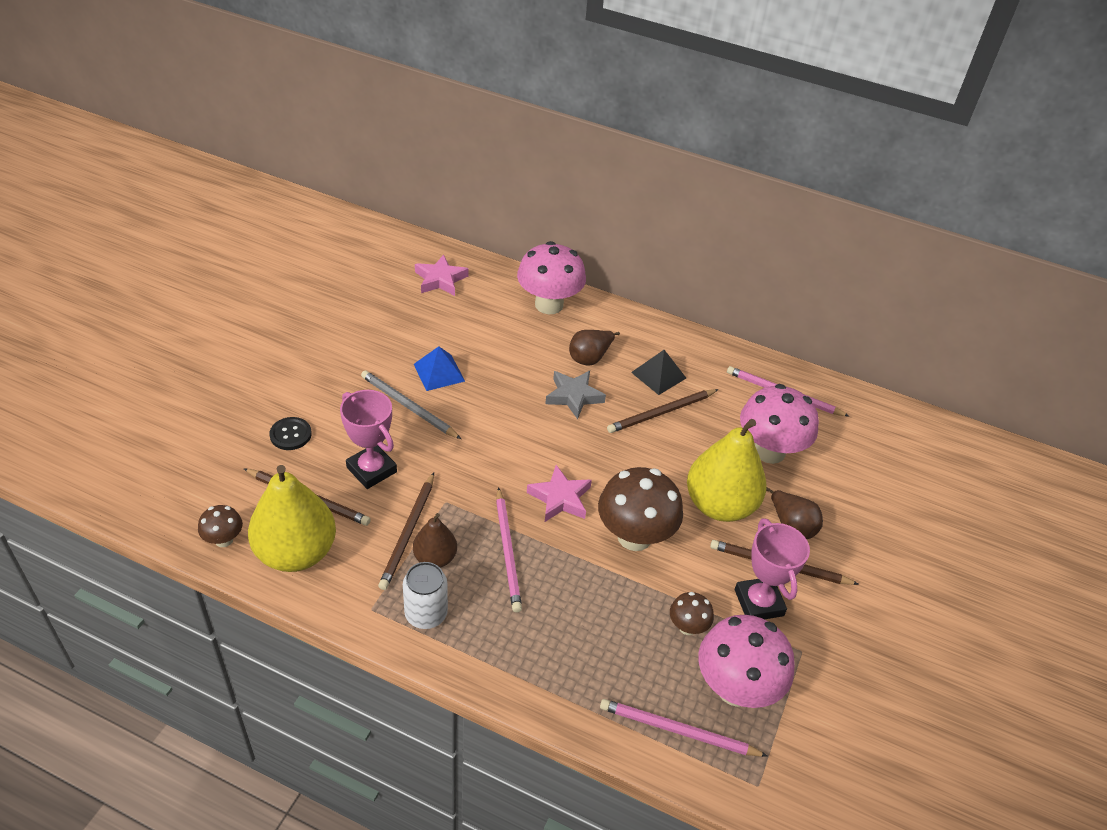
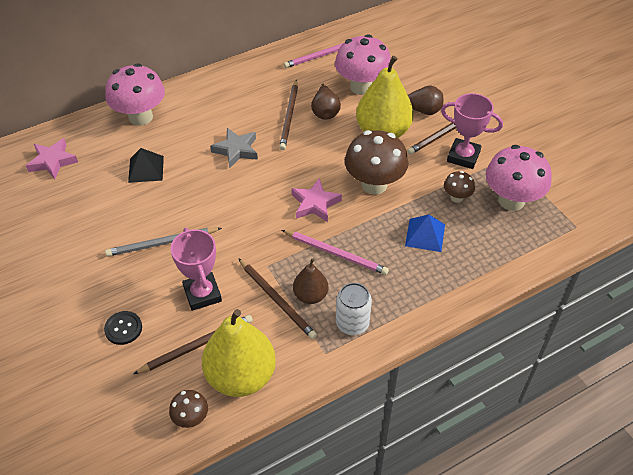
camera: 50 degrees left, 5 degrees up
(371, 470) = (202, 294): pink trophy -> pink trophy turned 75 degrees clockwise
(439, 372) = (146, 209): blue pyramid -> blue pyramid (425, 235)
(590, 358) = (210, 123): brown pear -> brown pear (325, 112)
(658, 375) = (257, 99): black pyramid -> black pyramid (146, 169)
(678, 730) = (521, 242): pink pencil -> none

